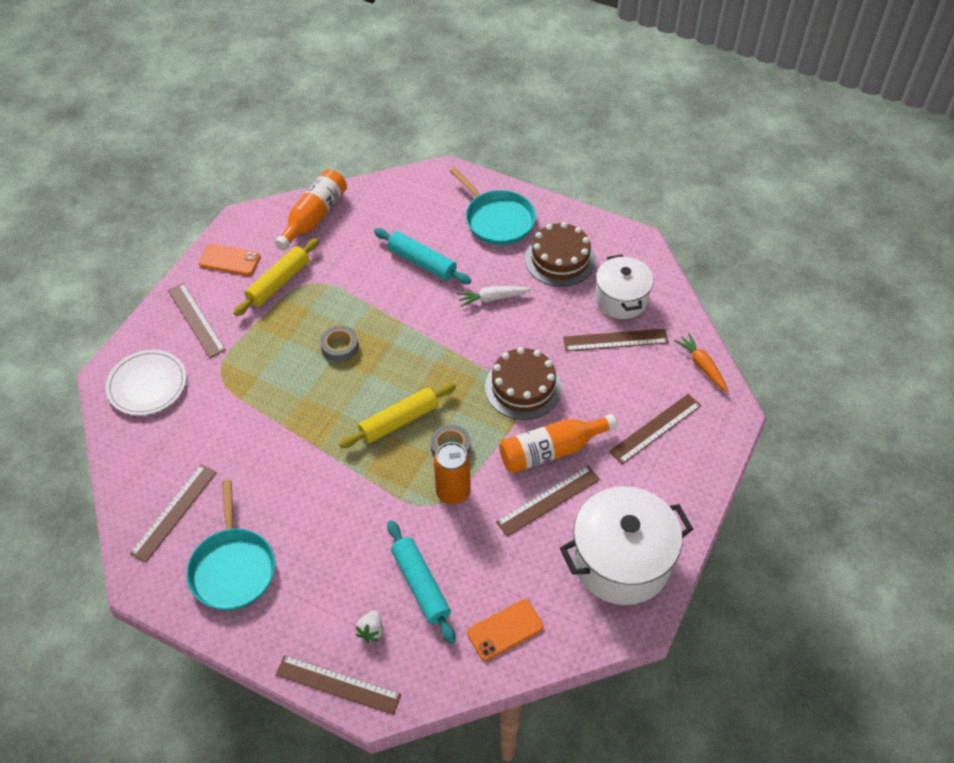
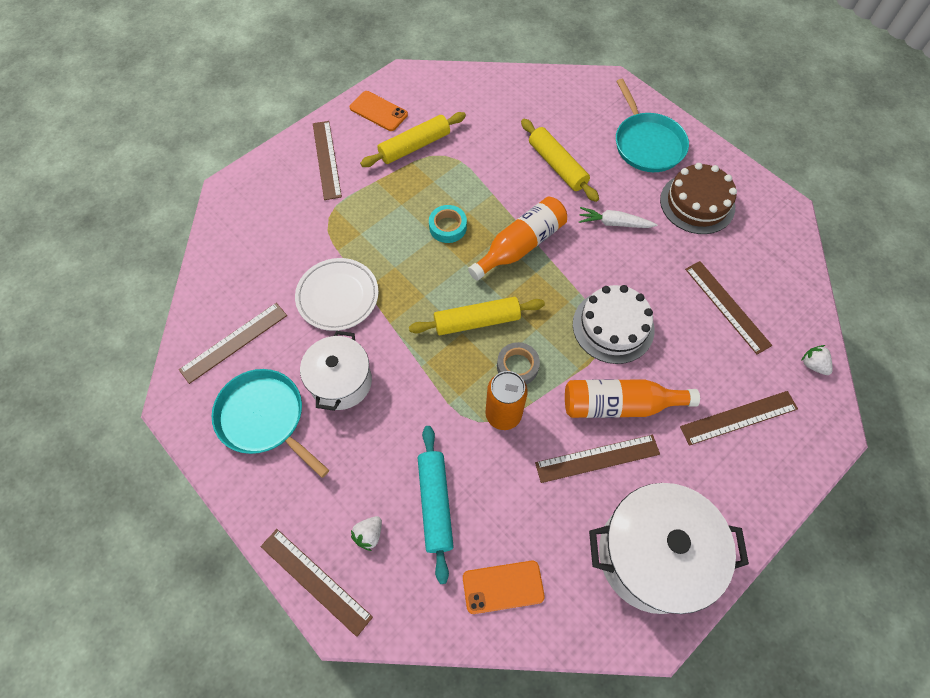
camera: 20 degrees right, 10 degrees up
(147, 385) = (259, 209): white plate -> white plate (337, 296)
(233, 568) = (264, 418): turquoise pan -> turquoise pan turned 120 degrees clockwise
(314, 217) = (471, 92): orange bottle -> orange bottle (520, 245)
(340, 347) = (448, 227): grey tape -> turquoise tape
(422, 262) = (557, 166): turquoise rolling pin -> yellow rolling pin
(523, 387) = (613, 326): brown cake -> white cake
(615, 340) = (727, 306): brown ruler -> brown ruler turned 45 degrees clockwise
(621, 299) = (747, 264): white pot -> white pot (341, 382)
(702, 366) = (813, 365): orange carrot -> white strawberry

